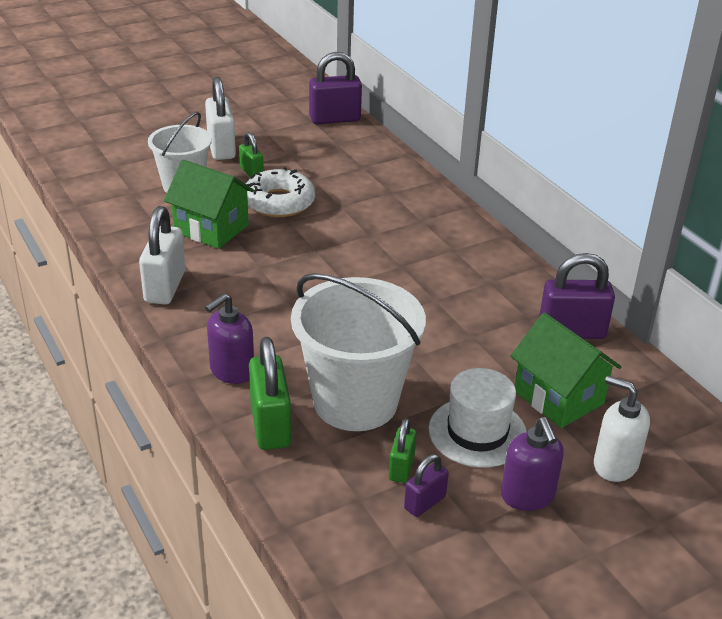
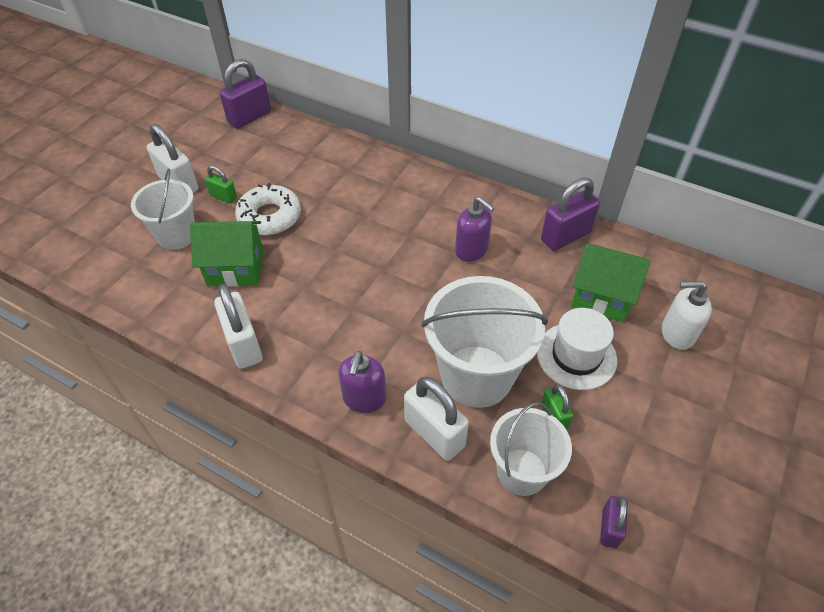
camera: 30 degrees left, 15 degrees up
(270, 425) = (434, 433): green padlock -> white padlock
(324, 493) = (522, 472): none -> white bucket
(424, 503) = (592, 438): purple padlock -> purple padlock (609, 528)
(527, 496) = (648, 391): purple soap dispenser -> purple soap dispenser (471, 250)

